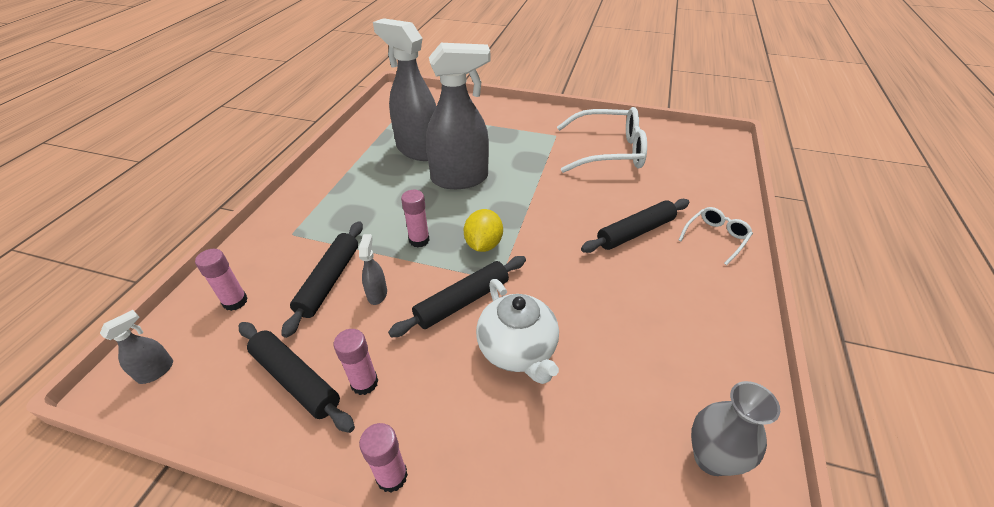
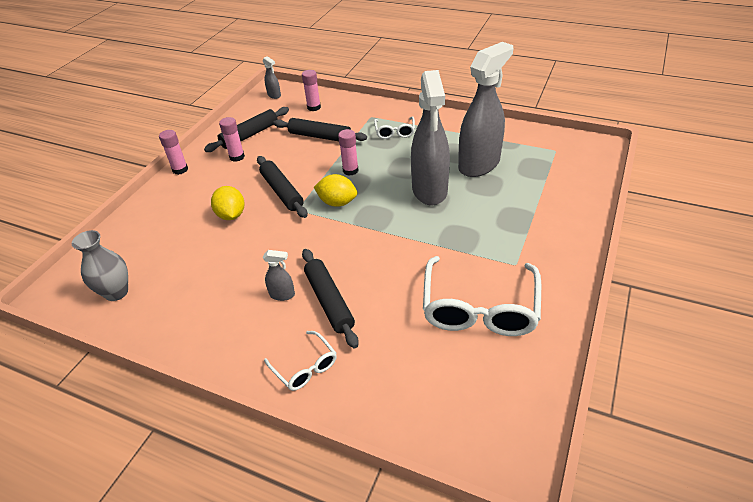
camera: 100 degrees right, 0 degrees up
(340, 209) = (395, 132): none -> white glasses
(377, 294) = (302, 156): grey spray bottle -> grey spray bottle (282, 295)
(518, 350) = (231, 215): white teapot -> yellow lemon

